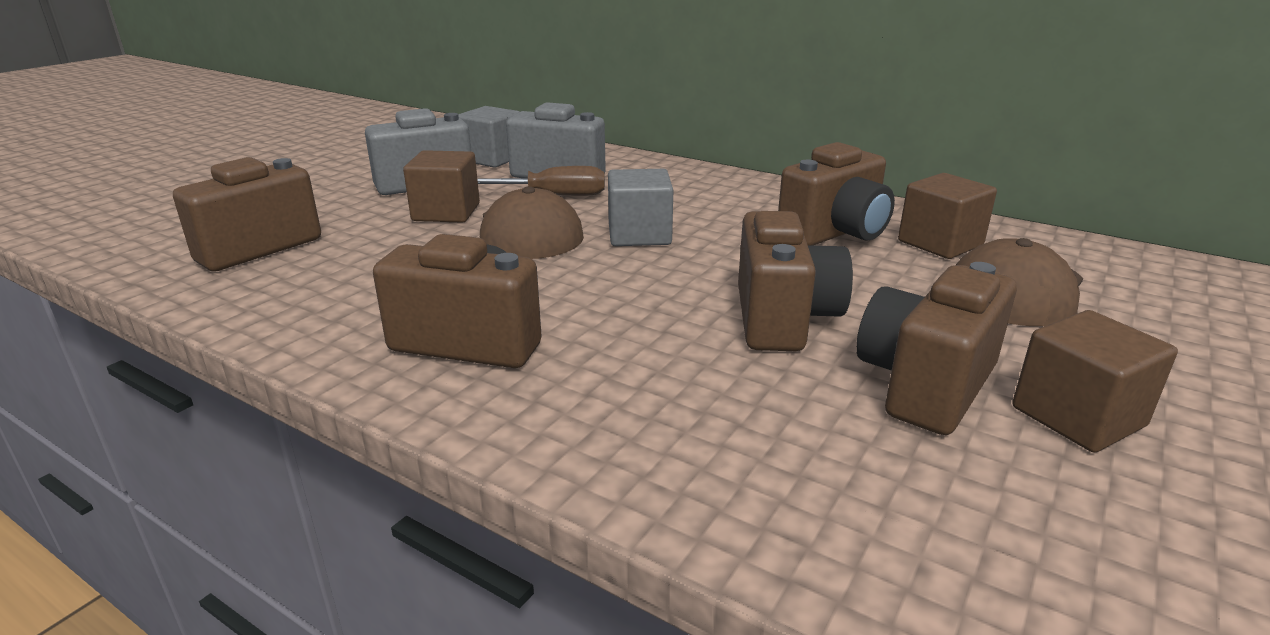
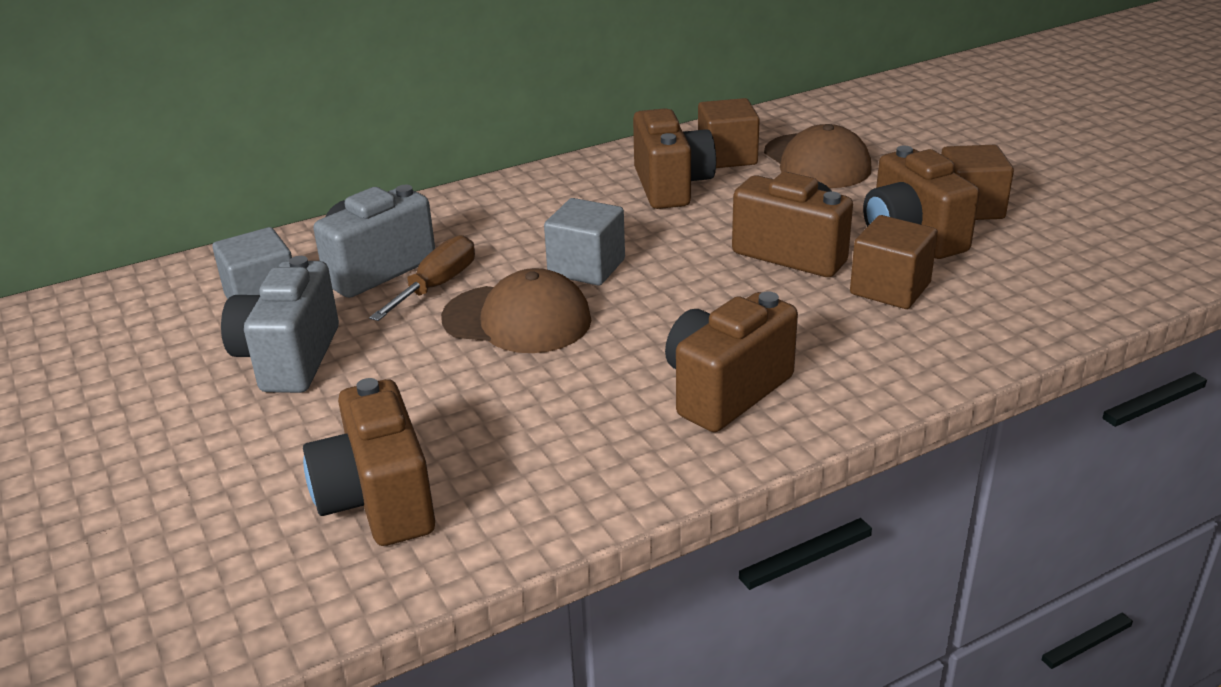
camera: 60 degrees left, 5 degrees up
(446, 212) = (411, 358): brown cube -> brown cube (890, 288)

